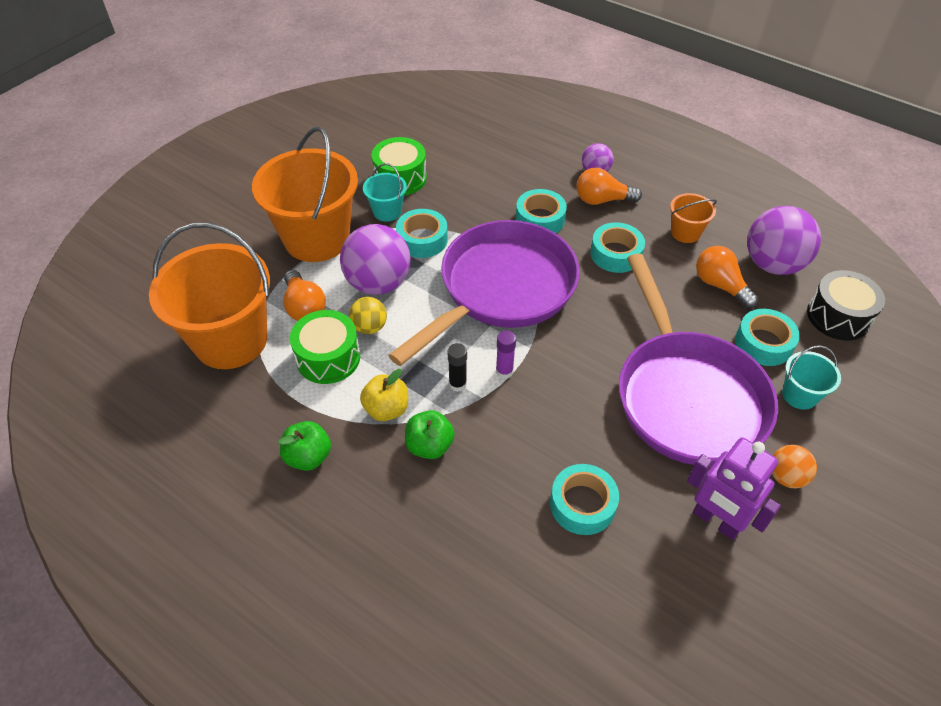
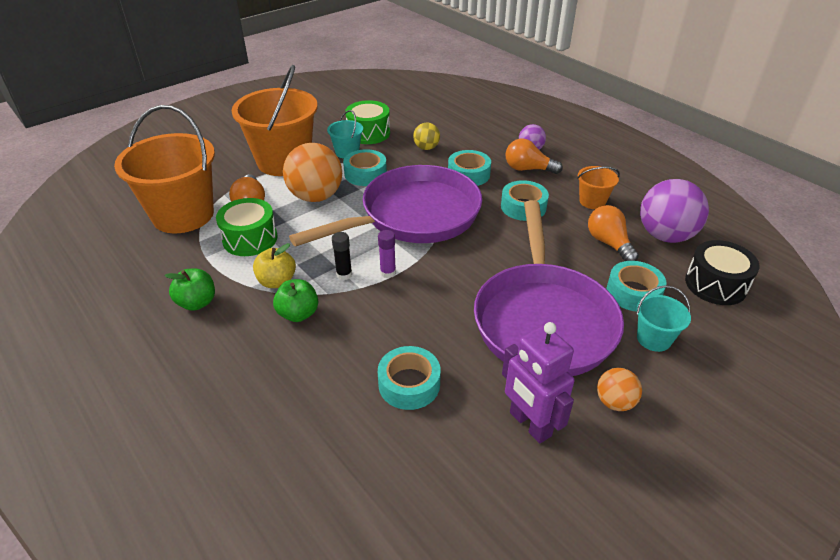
camera: 15 degrees right, 10 degrees down
(369, 327) = (293, 224): yellow ball -> yellow ball (426, 148)
(378, 283) = (316, 196): purple ball -> orange ball

